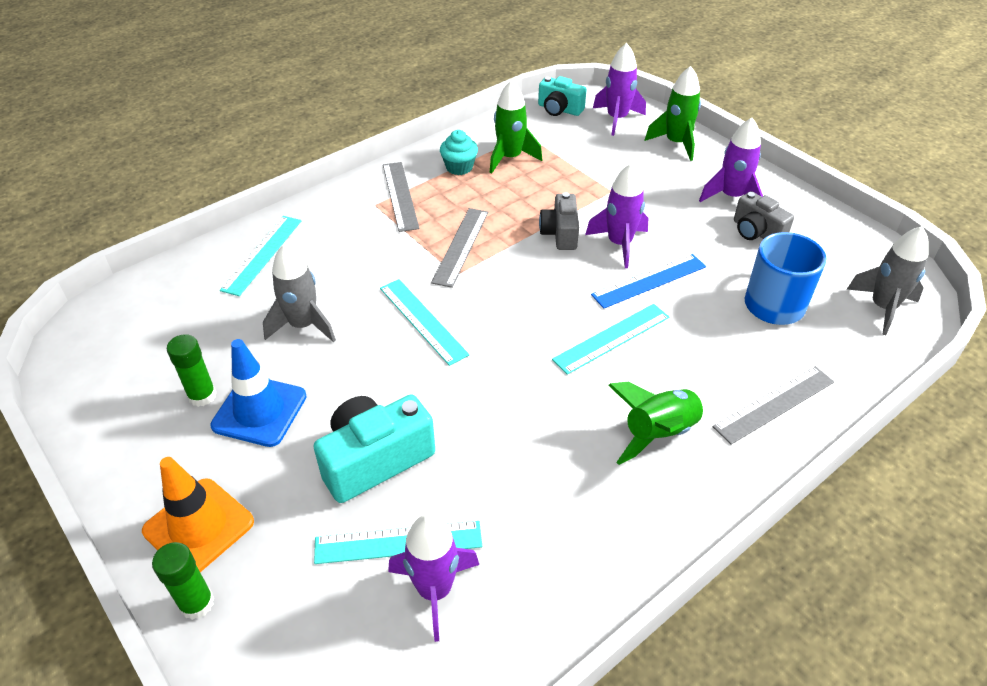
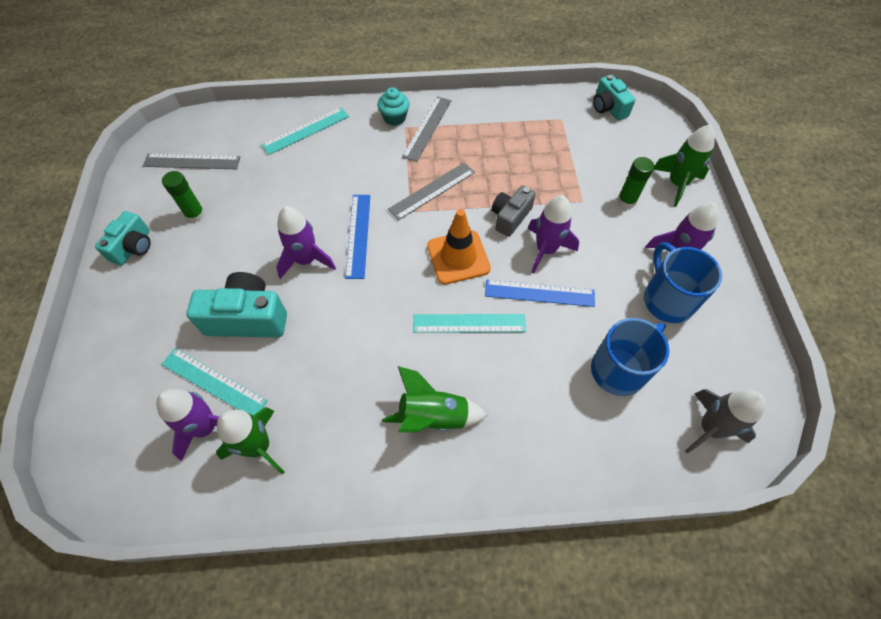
camera: 35 degrees right, 15 degrees up
(149, 469) = (133, 247): none -> turquoise camera
(197, 603) = (90, 347): green glue stick -> green glue stick (626, 201)
(198, 526) = (127, 300): orange traffic cone -> orange traffic cone (458, 257)
(259, 411) = (215, 244): blue traffic cone -> none
(303, 325) = (286, 197): grey rocket -> none
(423, 320) = (358, 235): turquoise ruler -> blue ruler
(459, 167) = (487, 124): turquoise cupcake -> turquoise cupcake (394, 118)
(510, 158) = (531, 134): green rocket -> green rocket (259, 446)
(617, 119) = (647, 138): purple rocket -> purple rocket (306, 260)
(756, 232) = (667, 299): grey camera -> blue mug
(774, 404) = (536, 450): grey ruler -> grey ruler (192, 161)

